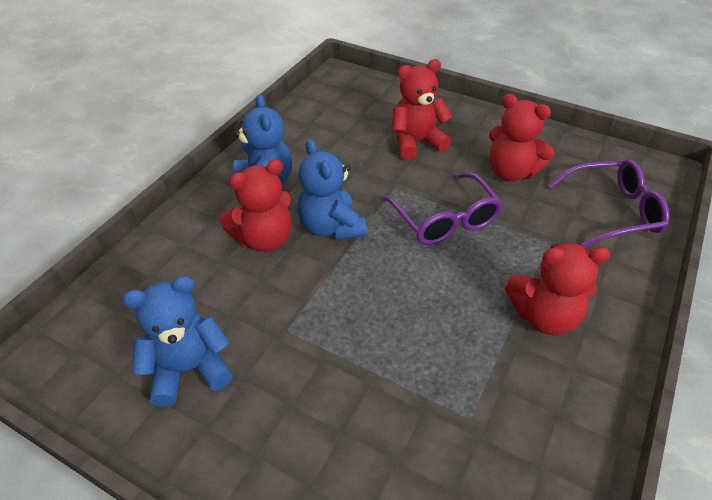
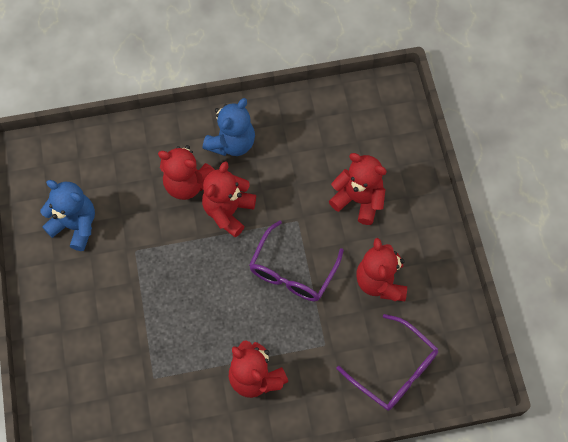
camera: 50 degrees right, 20 degrees up
(331, 227) = (228, 211): blue teddy bear -> red teddy bear

